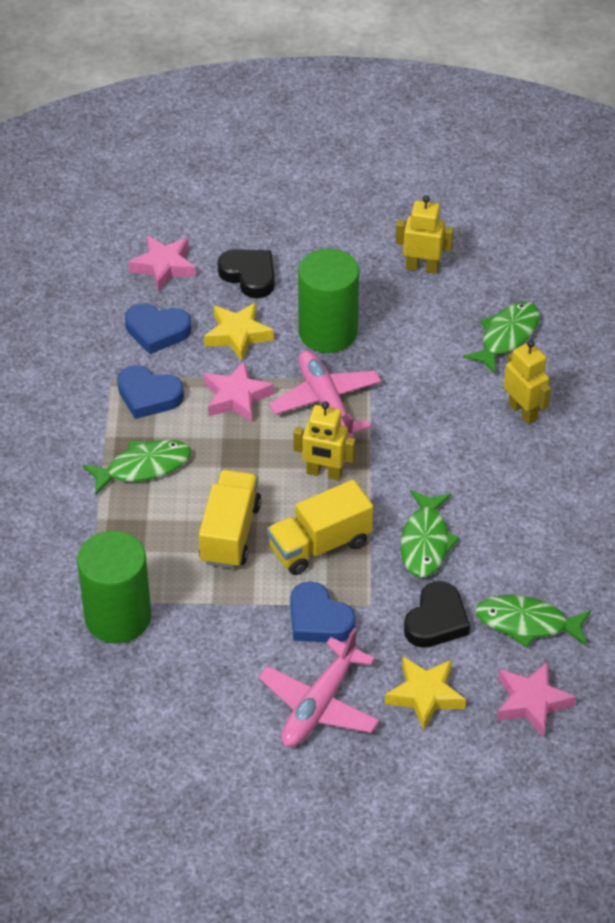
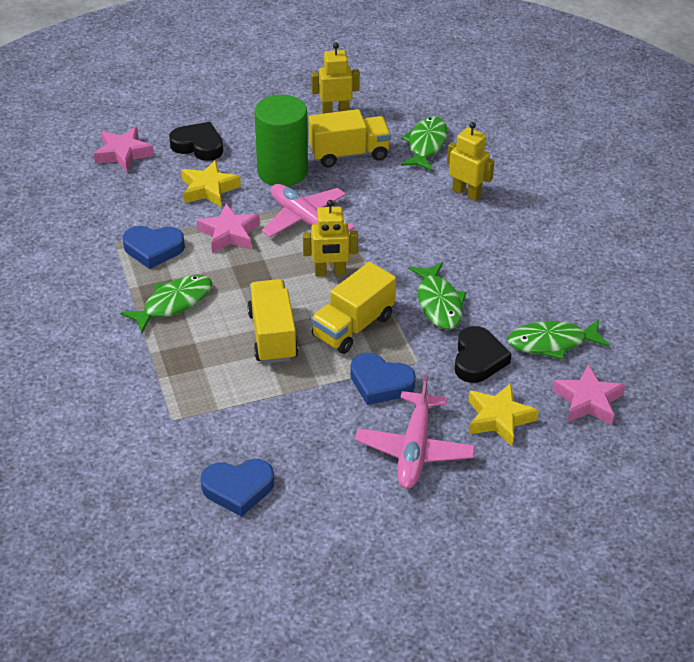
camera: 20 degrees left, 5 degrees down
(118, 617) = (204, 426): green cylinder -> none
(157, 331) = (139, 200): blue heart -> blue heart (238, 489)
(412, 327) = (349, 154): none -> yellow truck

